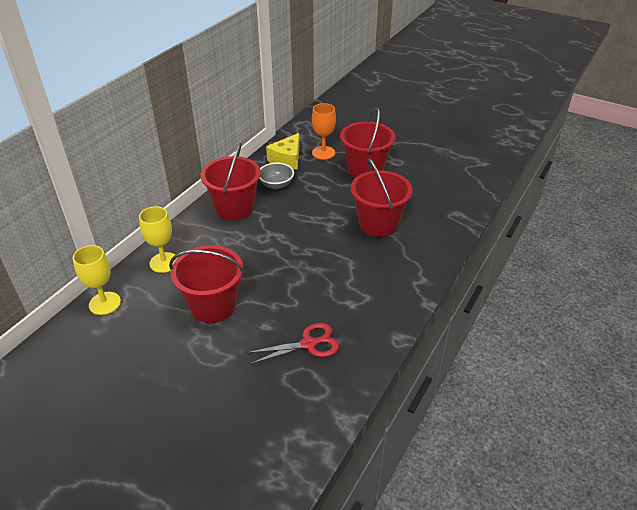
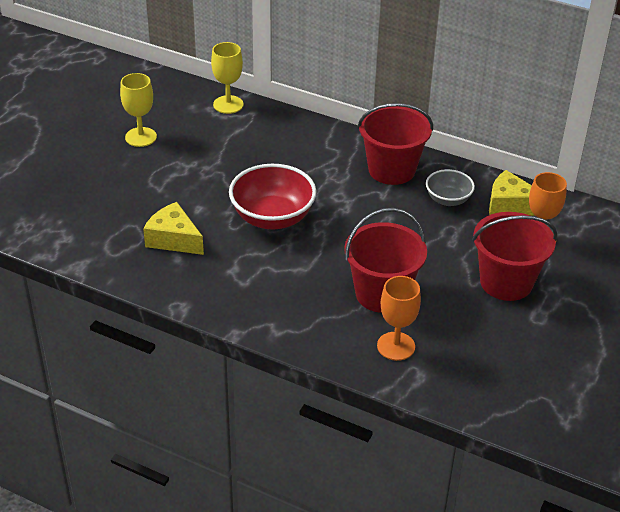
camera: 85 degrees right, 0 degrees up
(164, 262) = (289, 131): yellow goblet -> yellow goblet (141, 137)
(213, 306) = (226, 171): red bucket -> none
(285, 277) = (272, 218): none -> red bowl
(308, 344) = (173, 239): red scissors -> yellow cheese
(430, 221) = (396, 346): none -> orange goblet

